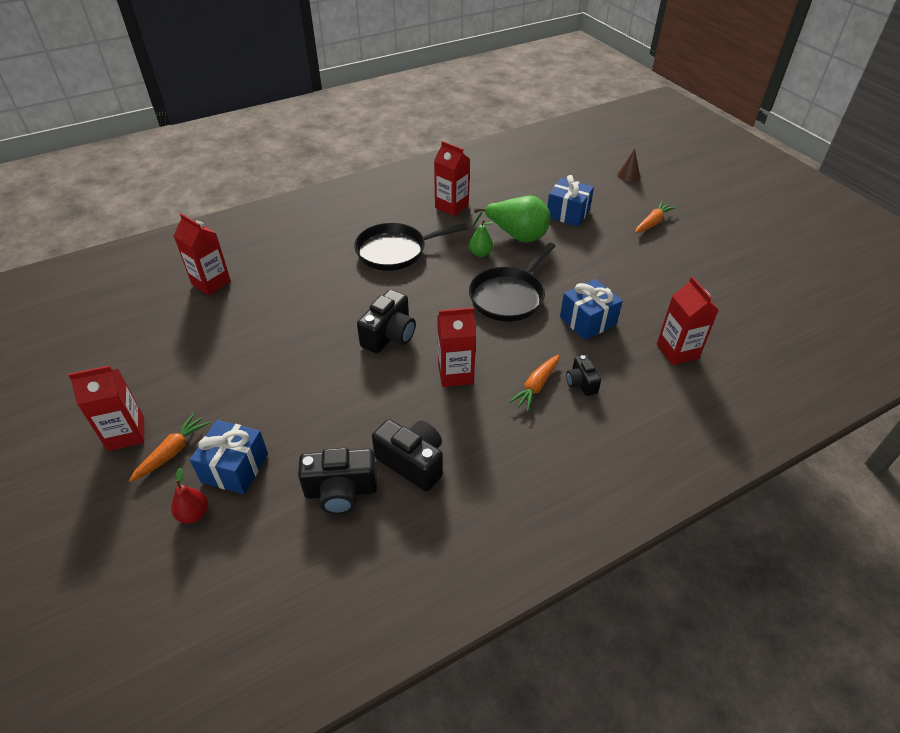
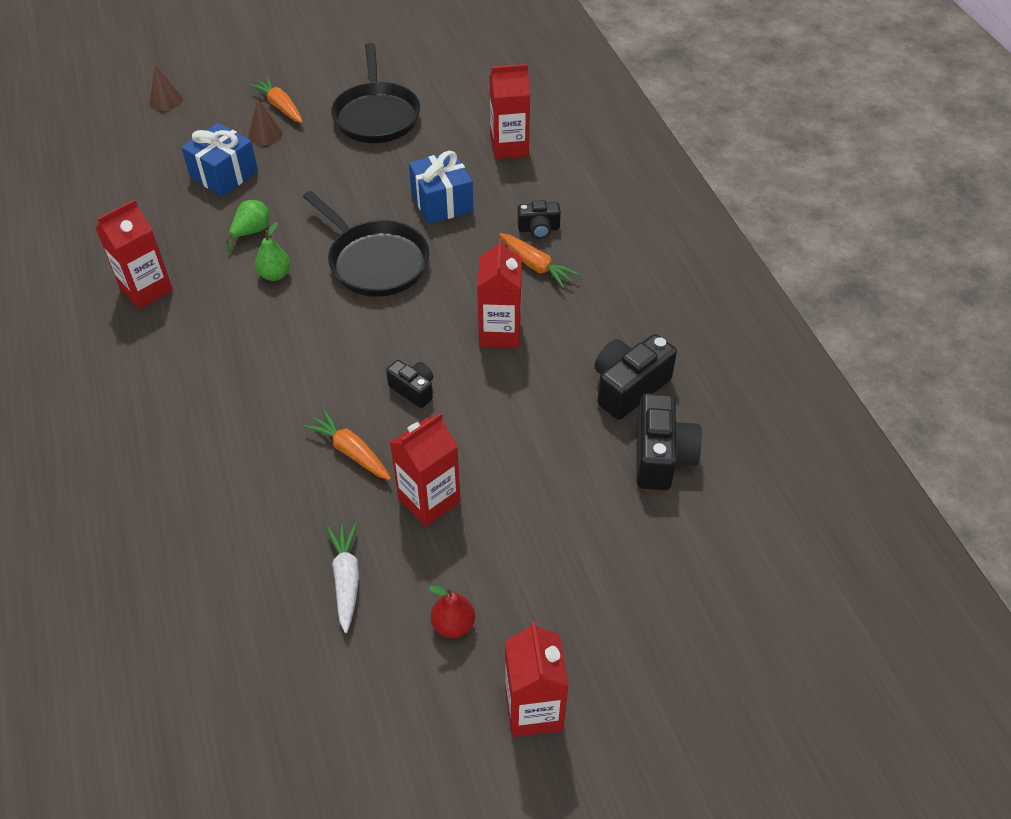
camera: 80 degrees left, 5 degrees up
(172, 452) = (577, 643): orange carrot -> orange carrot (350, 451)
(194, 514) = (679, 608): red pear -> red pear (453, 625)
(211, 283) = (213, 618): red carton -> red carton (429, 500)
(233, 330) = (346, 579): none -> white carrot
(235, 468) = (613, 566): blue gift -> none
(389, 335) = (413, 390): black camera -> black camera, size x0.58
(395, 251) = (230, 367): black pan -> black pan (376, 115)
(517, 236) = (251, 232): green pear -> green pear, size x0.51
(618, 222) = (265, 134): none -> brown cone

